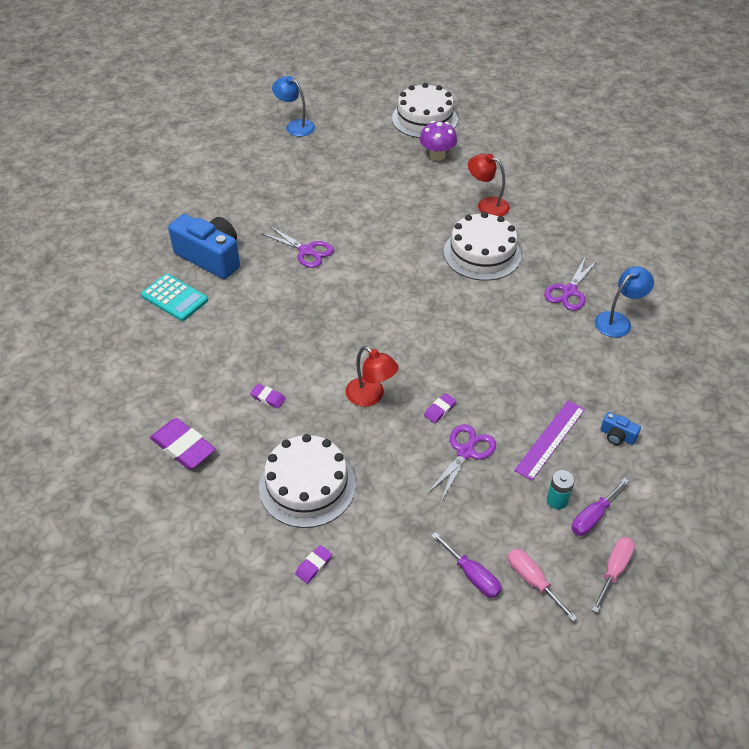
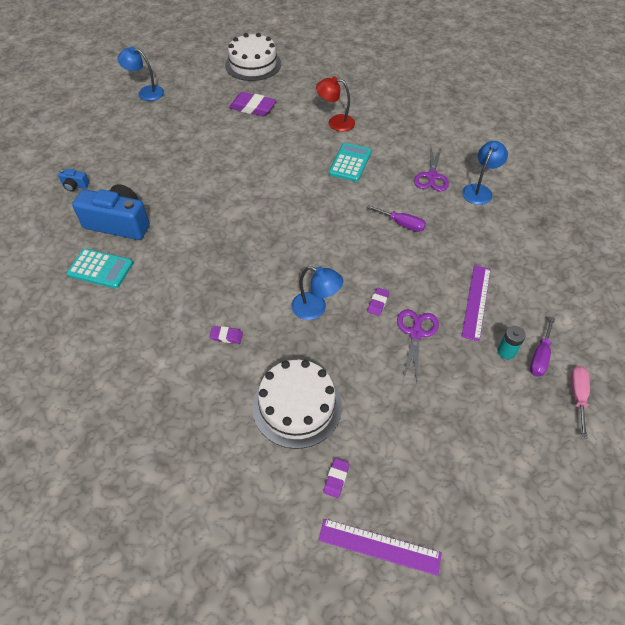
camera: 20 degrees left, 5 degrees up
(183, 447) = (168, 406): purple eraser -> purple eraser (252, 107)
(307, 251) = (203, 196): purple scissors -> none
(326, 641) = (379, 546): none -> purple ruler
(371, 397) = (315, 308): red lamp -> blue lamp
(437, 156) = (277, 92): purple mushroom -> none
(472, 575) = (472, 440): purple screwdriver -> purple screwdriver (402, 224)
(482, 253) = (350, 163): white cake -> turquoise calculator
(532, 581) = (521, 428): pink screwdriver -> none
(617, 436) = (524, 283): blue camera -> blue camera (75, 185)

